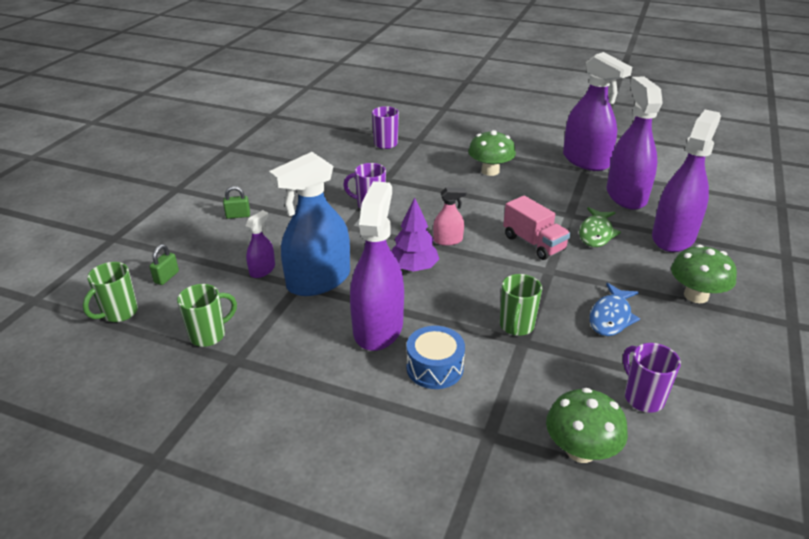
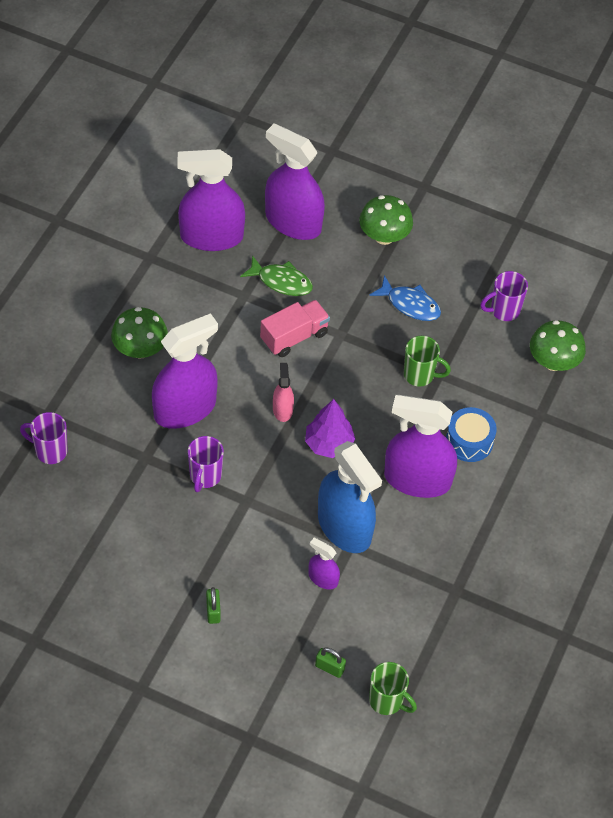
camera: 90 degrees left, 20 degrees up
(209, 335) = (422, 616): green mug -> none
(585, 160) = (128, 252): purple spray bottle -> purple spray bottle (185, 409)

